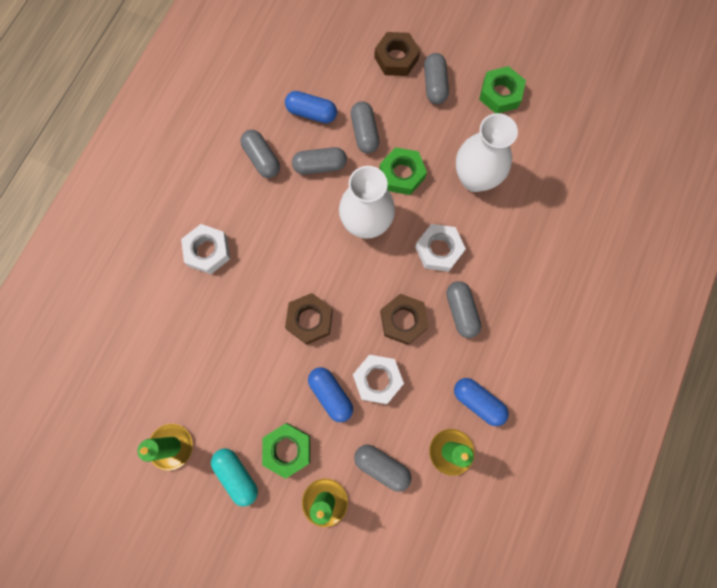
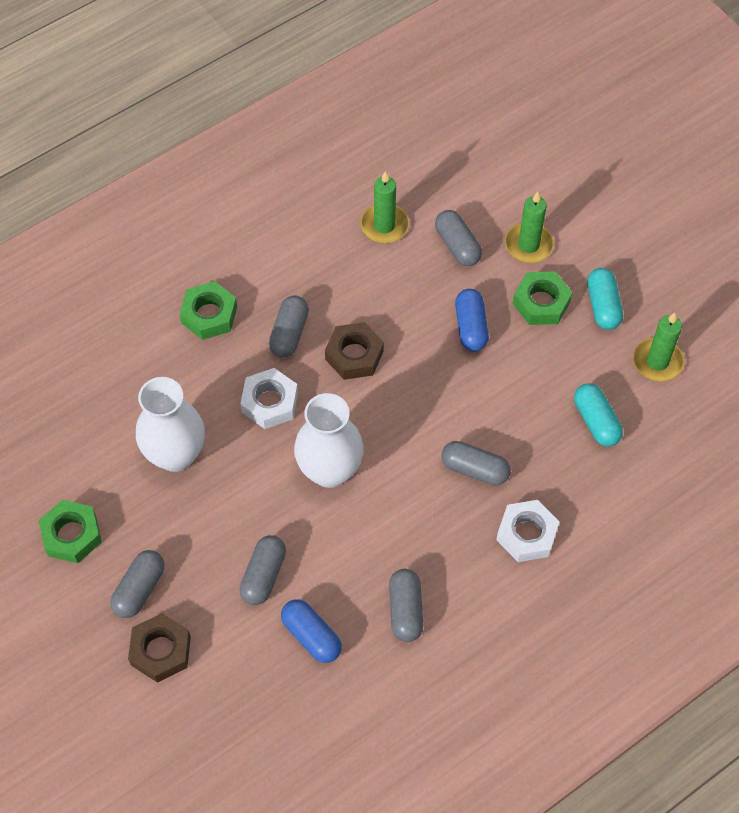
camera: 150 degrees left, 15 degrees down
(197, 366) = (596, 421): none -> turquoise capsule
(310, 320) = (452, 405): brown nut -> none
(320, 166) = (341, 564): grey capsule -> grey capsule (475, 469)
(377, 380) = (415, 316): white nut -> none
(402, 174) = (253, 503): green nut -> green nut (209, 315)
(478, 402) = (330, 250): blue capsule -> none

